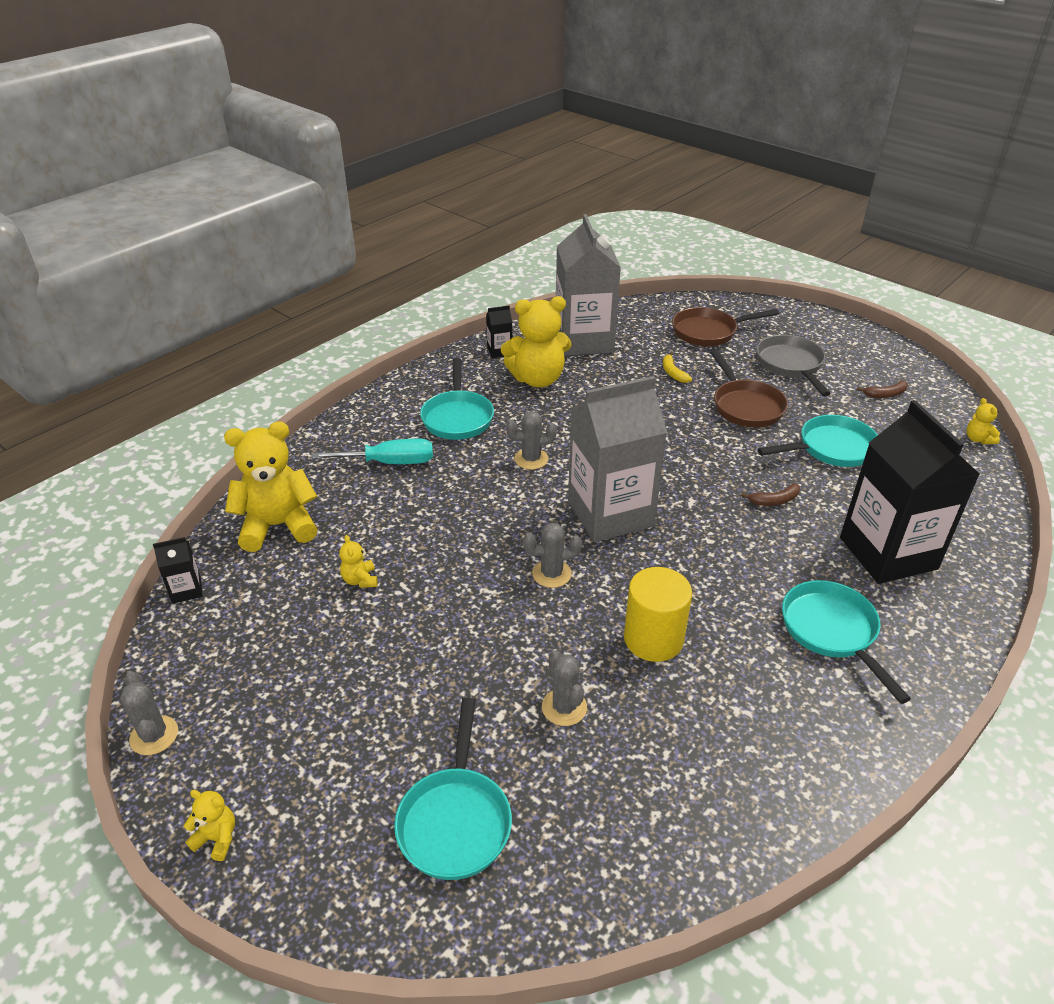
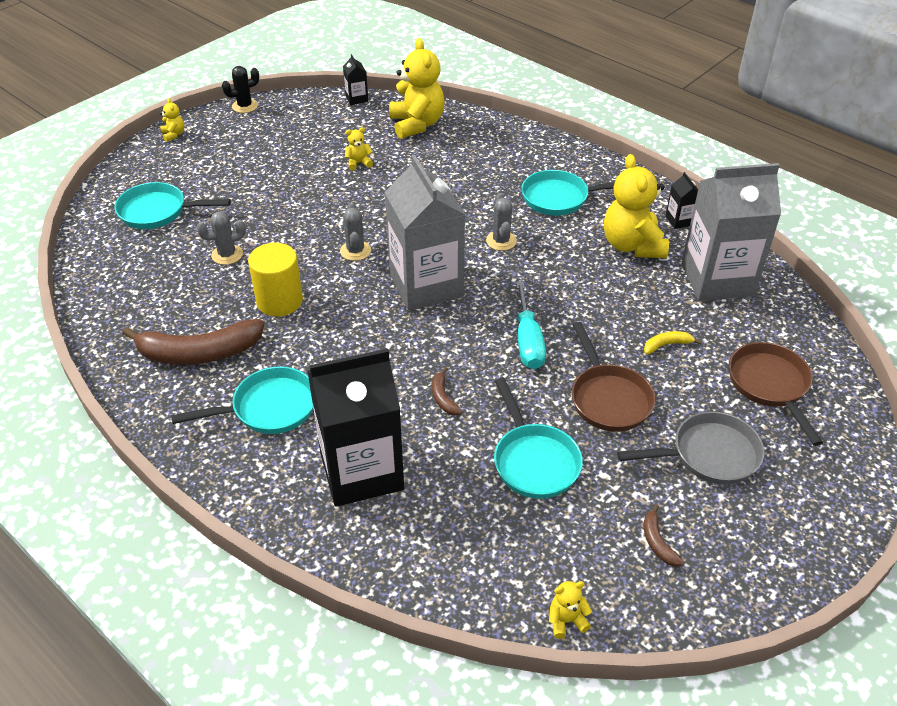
camera: 90 degrees right, 5 degrees up
(154, 735) = (245, 106): grey cactus -> black cactus
(217, 838) = (174, 135): yellow teddy bear -> yellow teddy bear turned 45 degrees counterclockwise
(390, 462) = (492, 166): turquoise screwdriver -> turquoise screwdriver (528, 341)
(745, 406) = (608, 398): brown pan -> brown pan turned 90 degrees counterclockwise
(763, 711) = (199, 353): none -> brown banana

